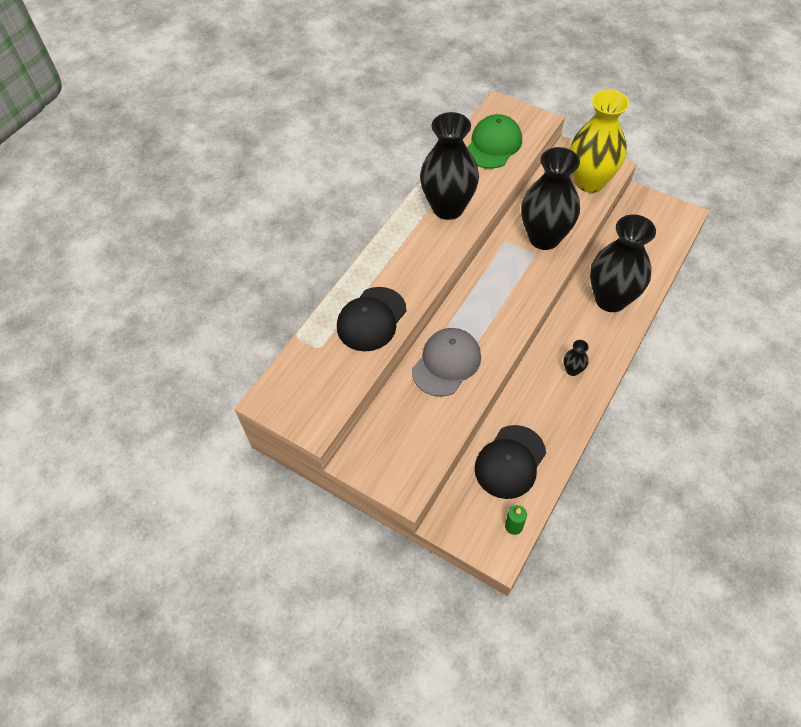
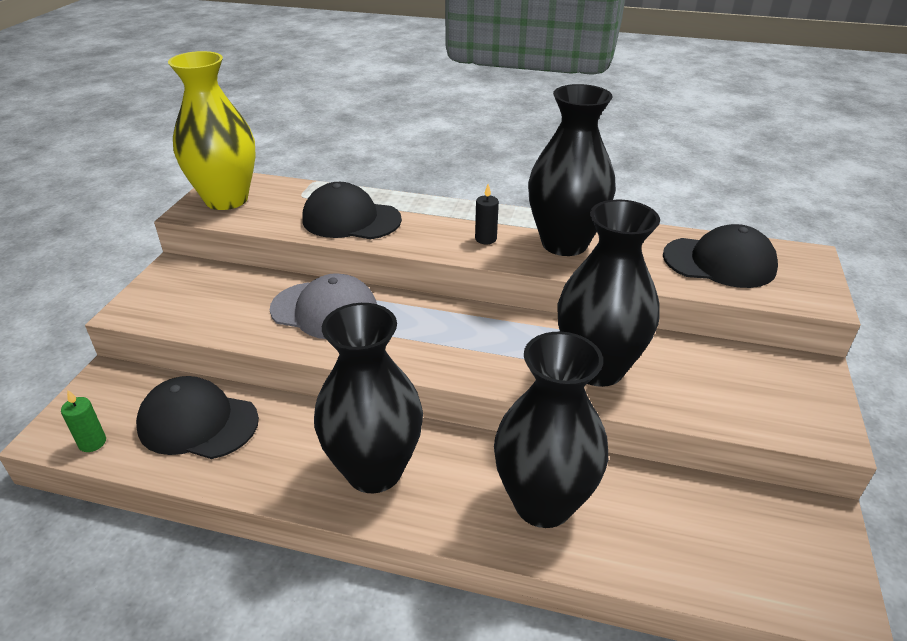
camera: 70 degrees right, 20 degrees down
(428, 246) = (485, 239): none -> black candle
(493, 145) = (719, 262): green cap -> black cap
(572, 370) = (374, 470): black vase -> black vase, size x2.48
(590, 182) = (766, 406): yellow vase -> yellow vase (226, 199)

